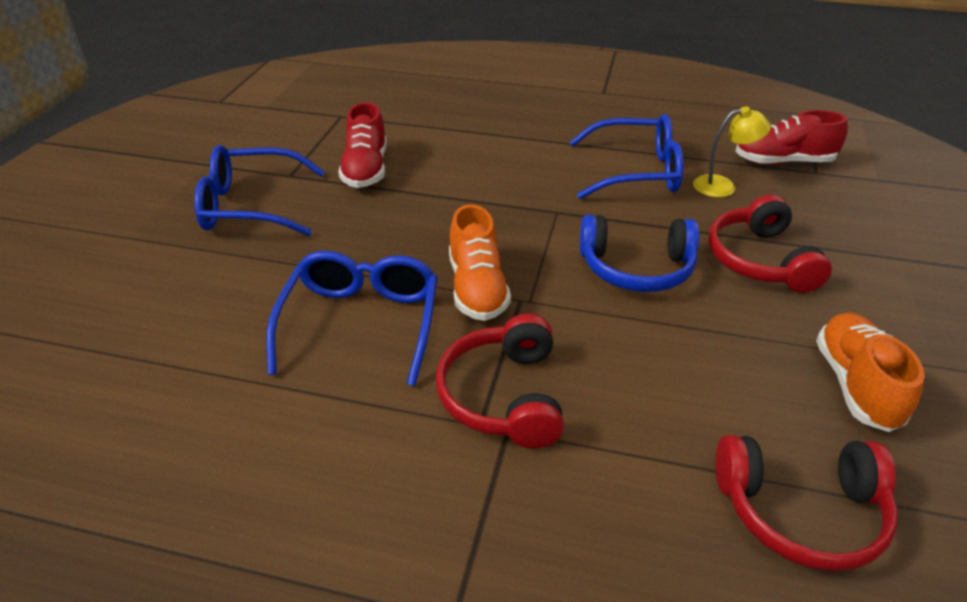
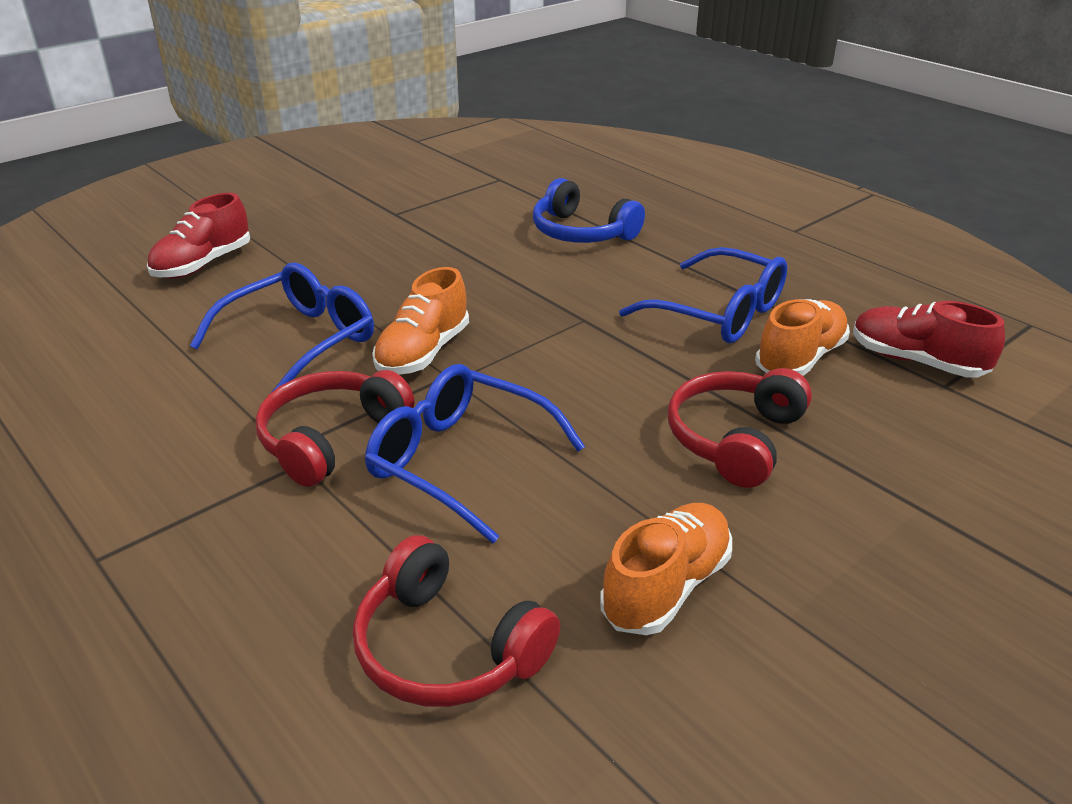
camera: 35 degrees right, 5 degrees down
(250, 206) = (335, 227): blue glasses -> blue glasses (460, 461)
(366, 170) = (461, 229): red shoe -> red shoe (203, 264)
(636, 268) = (590, 394): blue headphones -> blue headphones (581, 232)
(722, 186) = (800, 358): yellow lamp -> orange shoe

